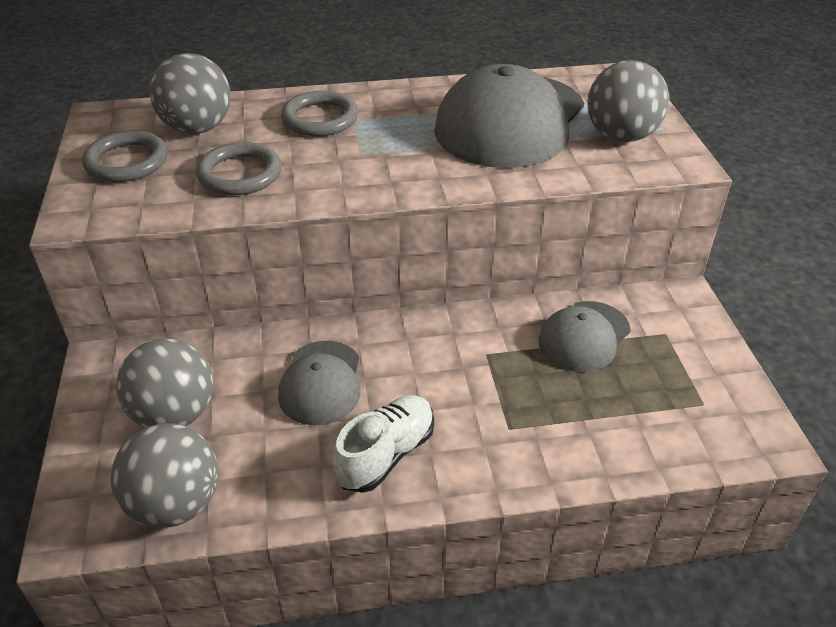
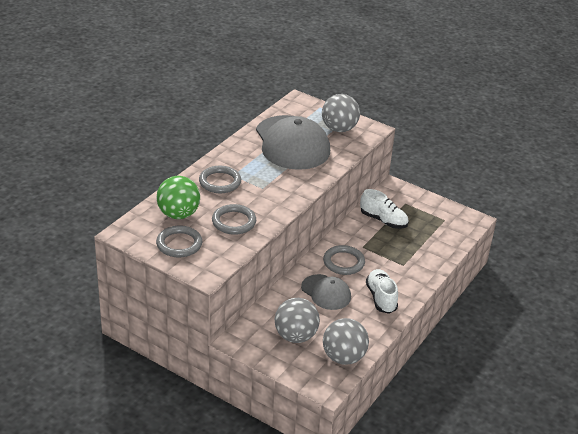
camera: 50 degrees left, 5 degrees down
(197, 128) = (178, 214): grey ball -> green ball
(419, 357) = (343, 262): none -> grey ring
(584, 336) = (383, 220): grey cap -> white shoe

